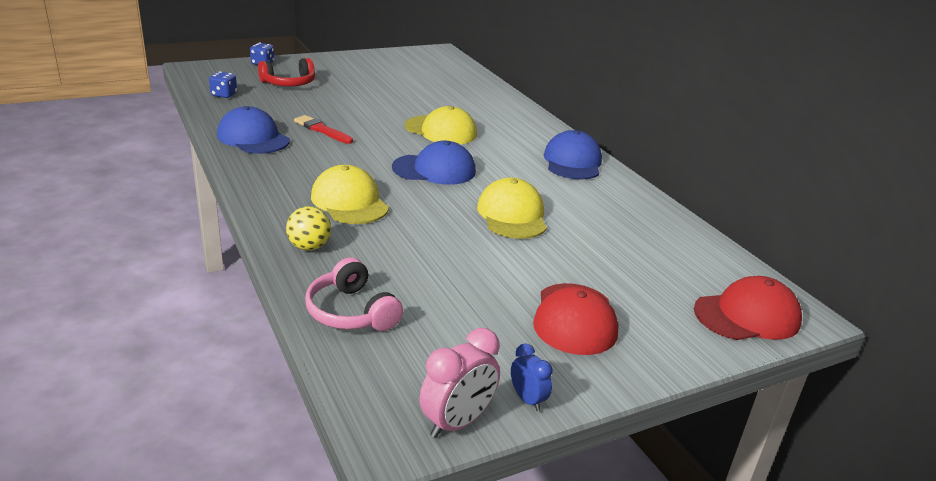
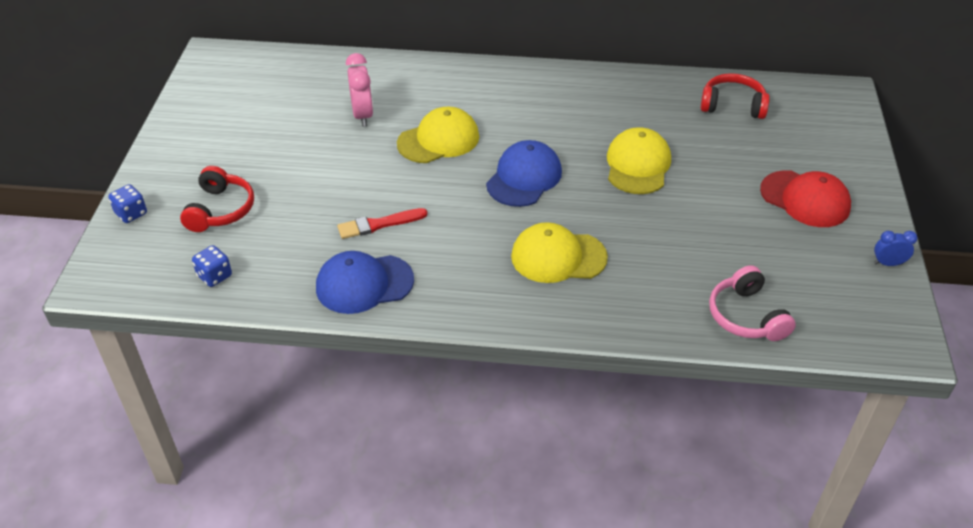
camera: 55 degrees left, 15 degrees up
(309, 247) = (630, 310): yellow ball -> none
(351, 312) = (746, 316): pink headphones -> pink headphones turned 75 degrees clockwise
(457, 422) = (900, 307): pink clock -> pink clock (362, 115)
(512, 215) = (638, 165): yellow cap -> yellow cap turned 75 degrees clockwise
(572, 162) = (560, 87): blue cap -> none
(670, 248) = (732, 105): none -> red headphones
(747, 315) = (834, 116): red cap -> none

